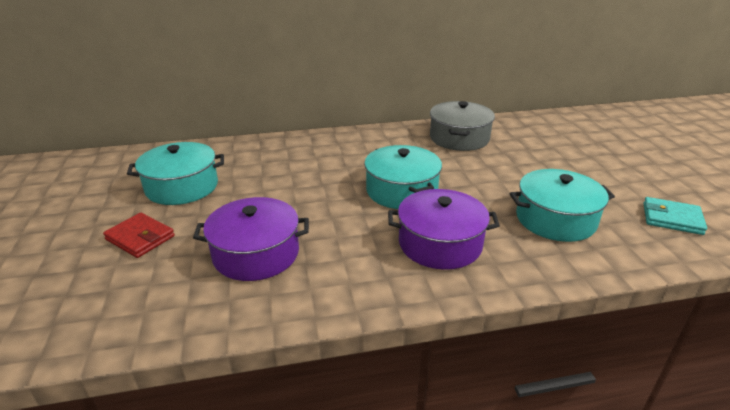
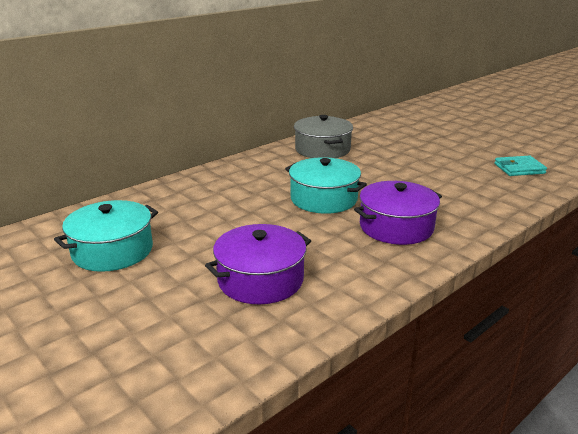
camera: 30 degrees left, 5 degrees down
(140, 238) = (128, 304): red wallet -> none
(555, 219) = (453, 188): turquoise pot -> none

